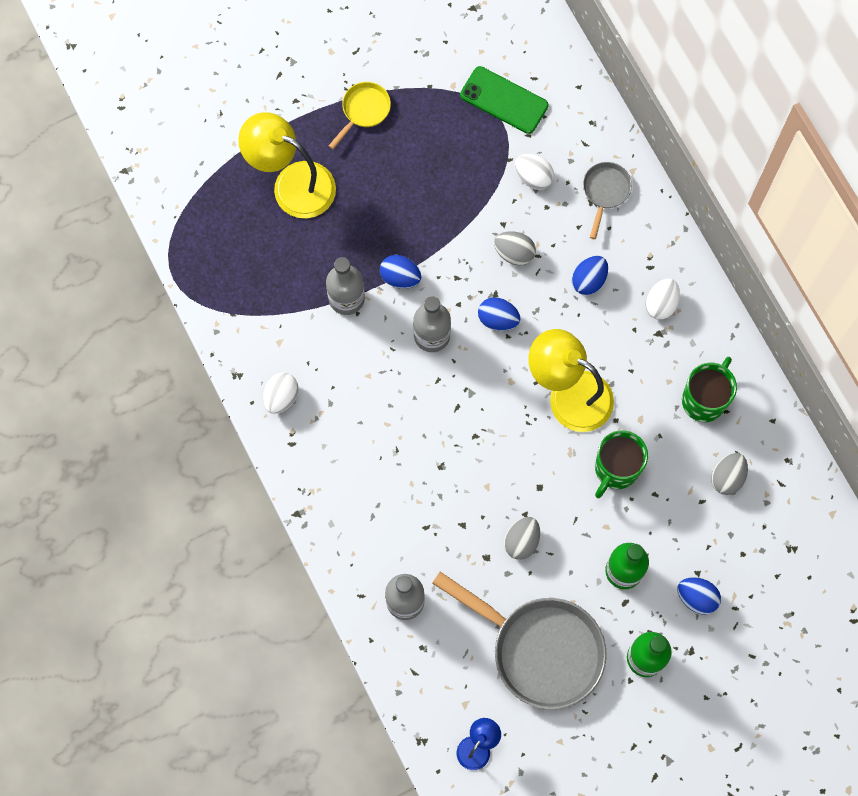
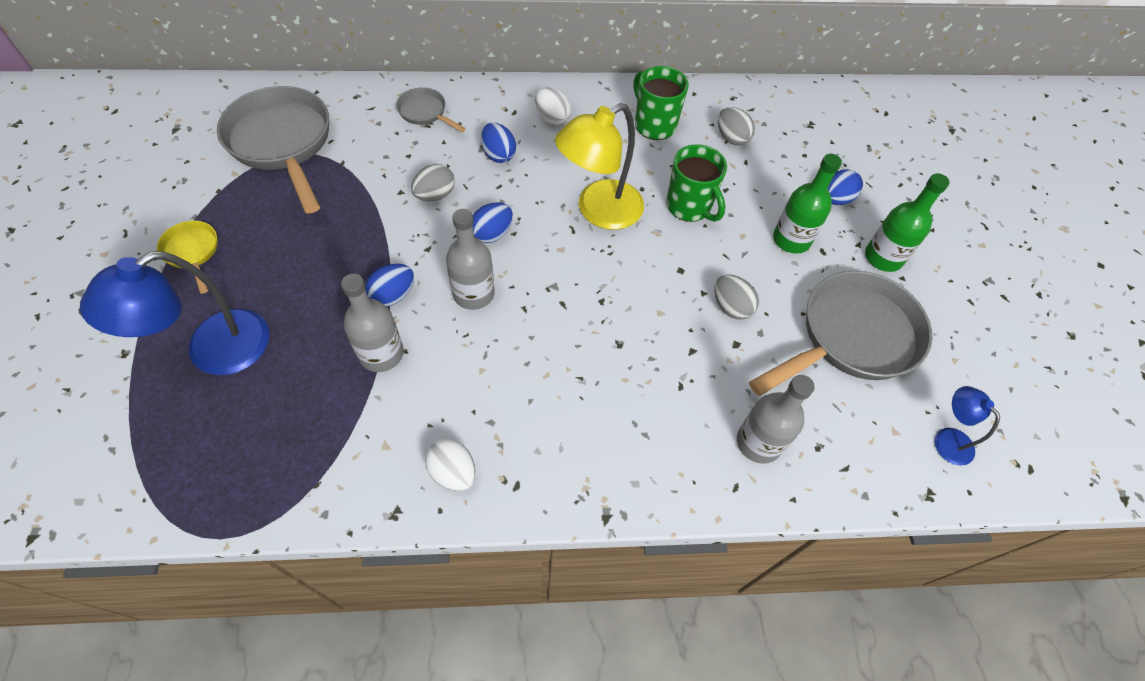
camera: 70 degrees left, 15 degrees down
(292, 184) = (213, 351): yellow lamp -> blue lamp
(504, 100) = (283, 143): green phone -> grey pan
(533, 177) = (373, 153): white egg -> none

